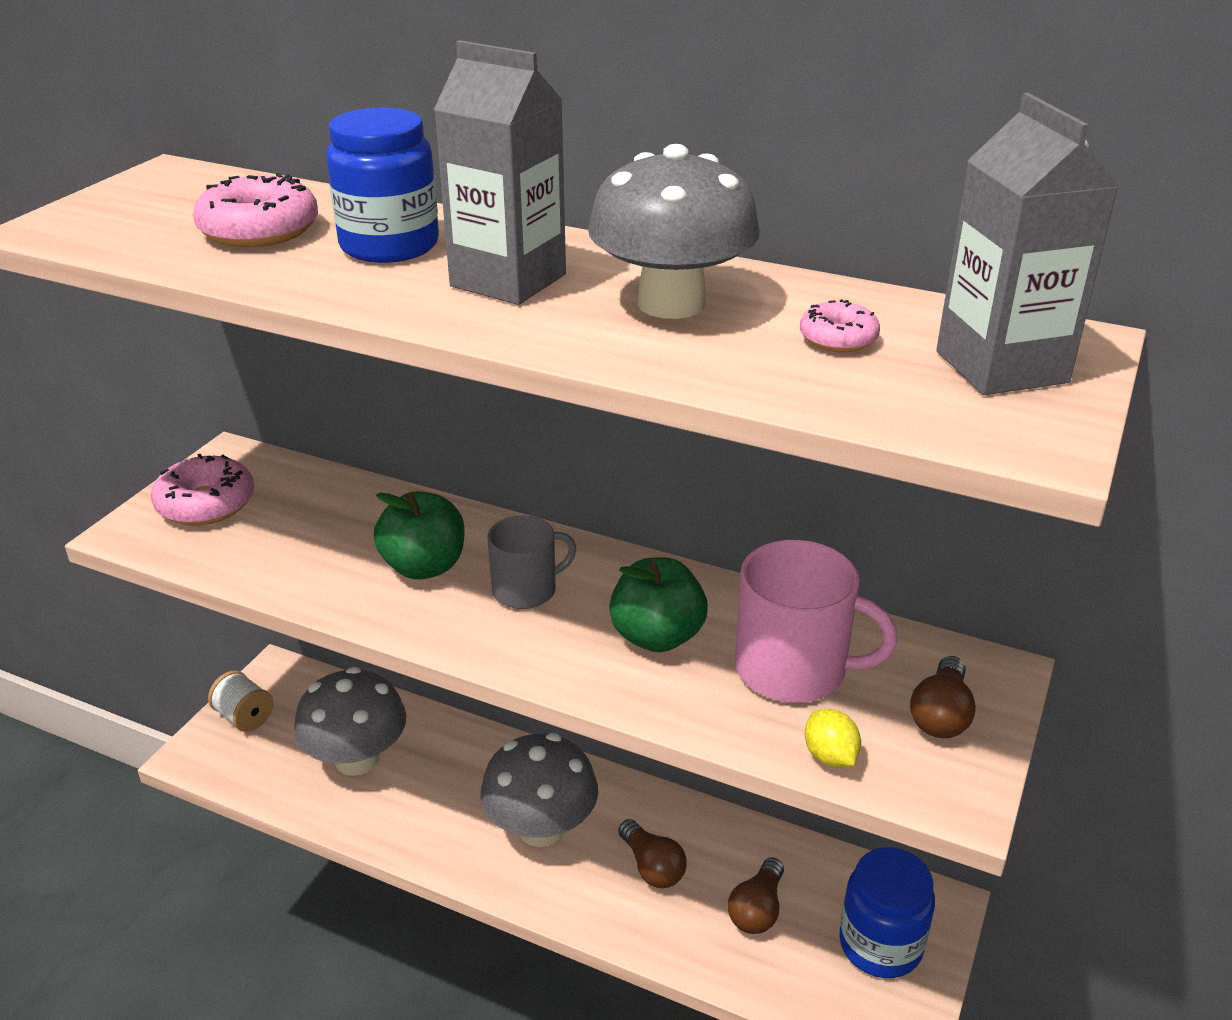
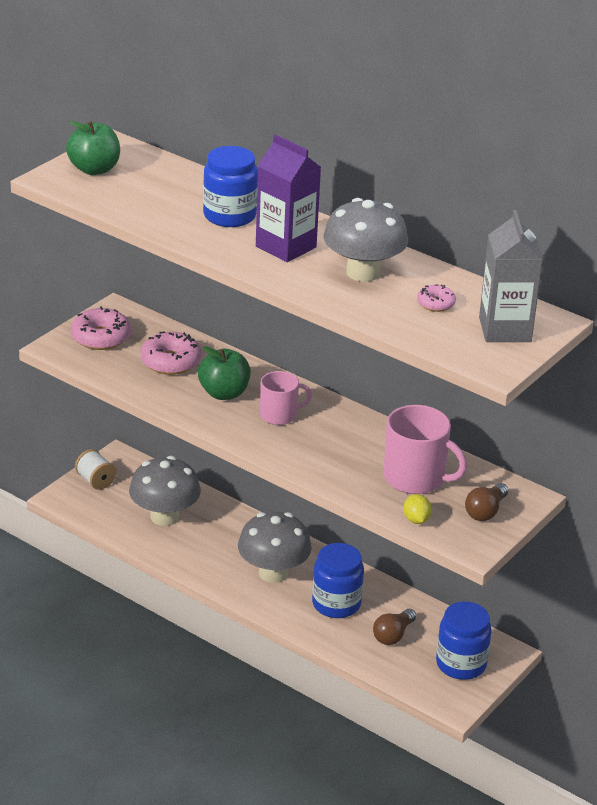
camera: 10 degrees right, 0 degrees up
(259, 230) = (162, 196): pink donut -> pink donut (170, 362)
(508, 280) = (286, 247): grey carton -> purple carton
(526, 590) = (279, 415): grey mug -> pink mug
(652, 867) = (336, 604): brown light bulb -> blue jar
(657, 637) = (346, 450): green apple -> green apple (94, 169)

